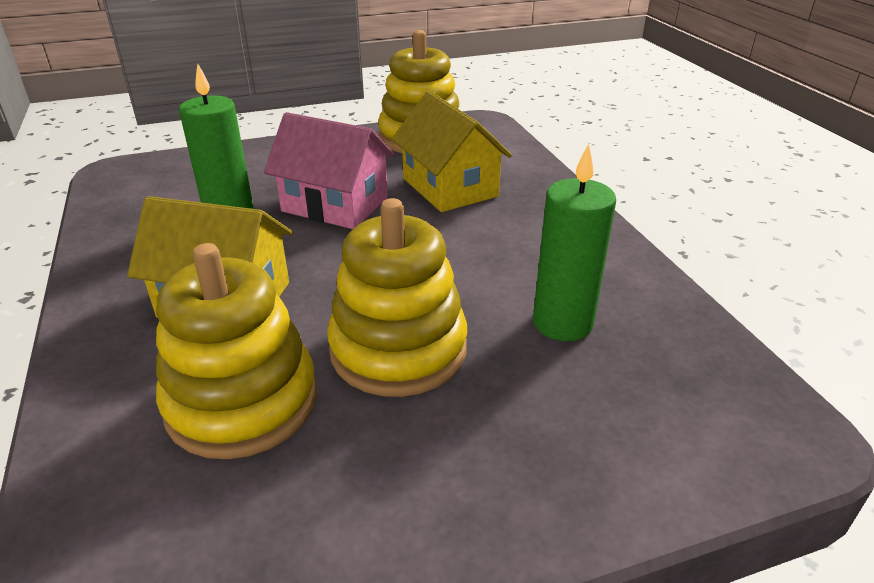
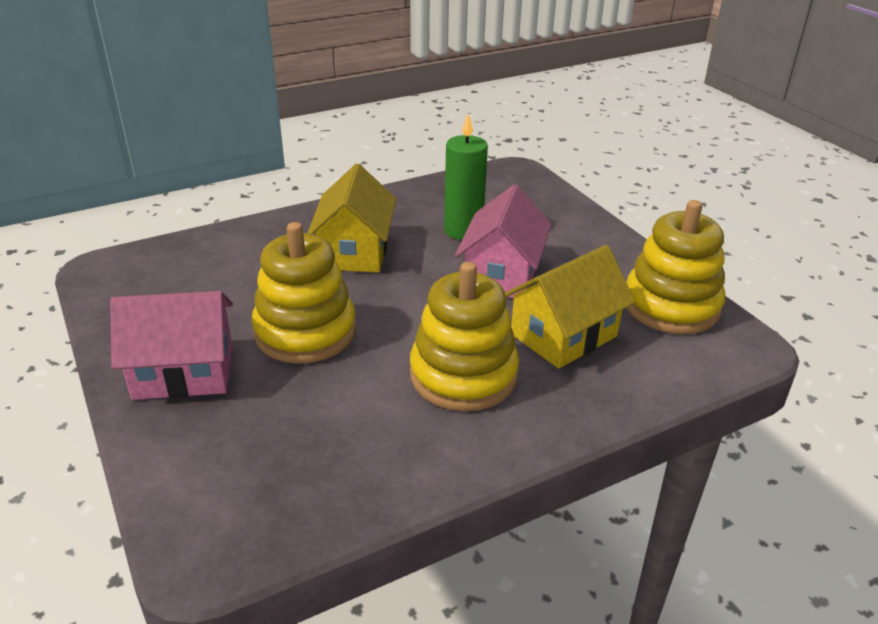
camera: 80 degrees right, 0 degrees up
(242, 401) = (253, 278): yellow stacking toy -> yellow stacking toy (463, 375)
(465, 474) = (184, 372): none -> pink house
(562, 323) = (345, 416): green candle -> none

